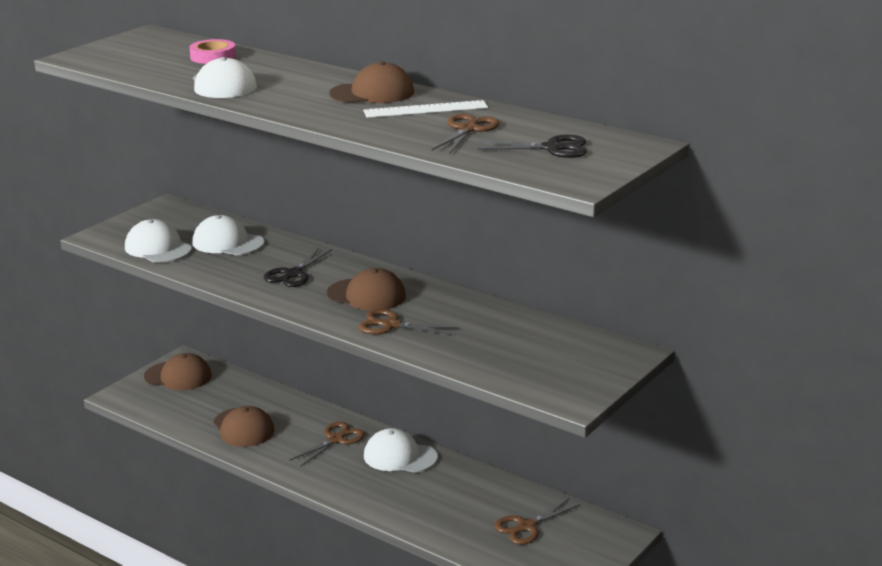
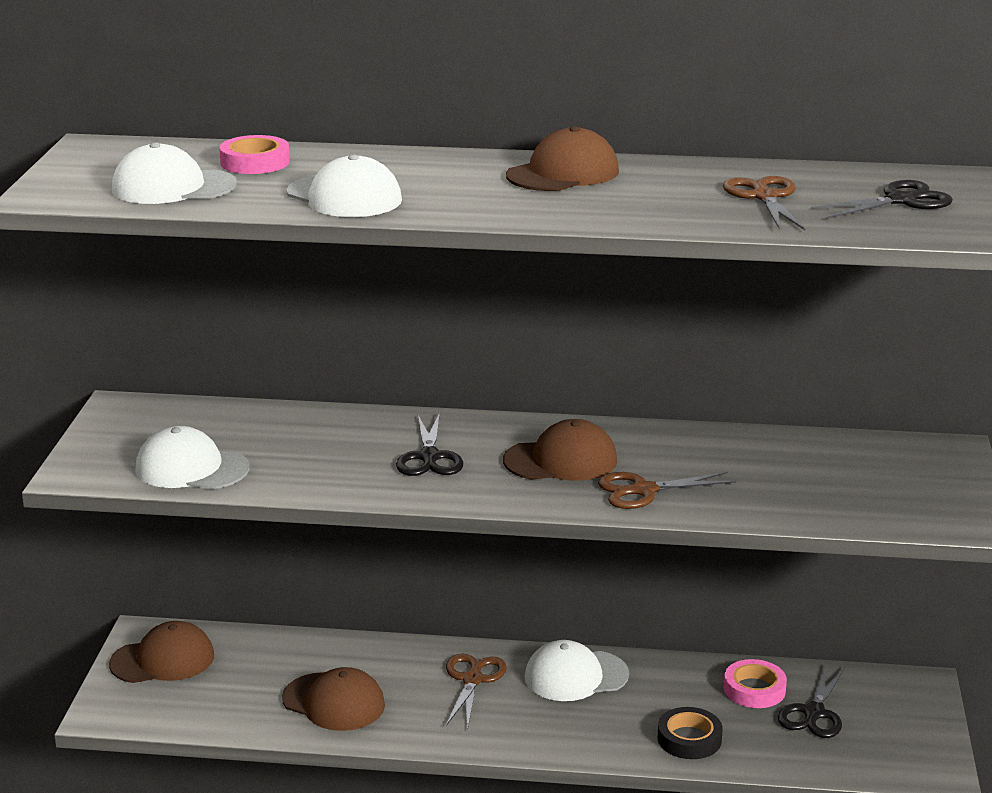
camera: 30 degrees left, 0 degrees up
(228, 243) = (282, 437): white cap -> white cap (173, 187)
(425, 109) = (667, 182): white ruler -> none
(427, 515) = (689, 739): none -> black tape
(504, 500) = (754, 689): none -> pink tape
(526, 526) = (814, 713): brown scissors -> black scissors

